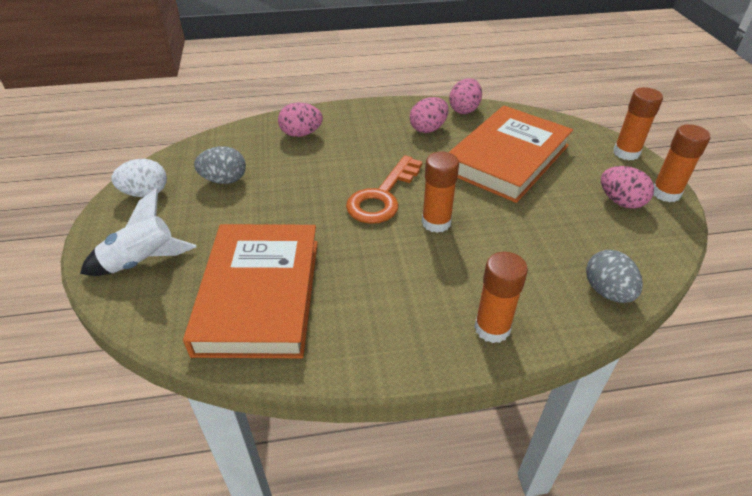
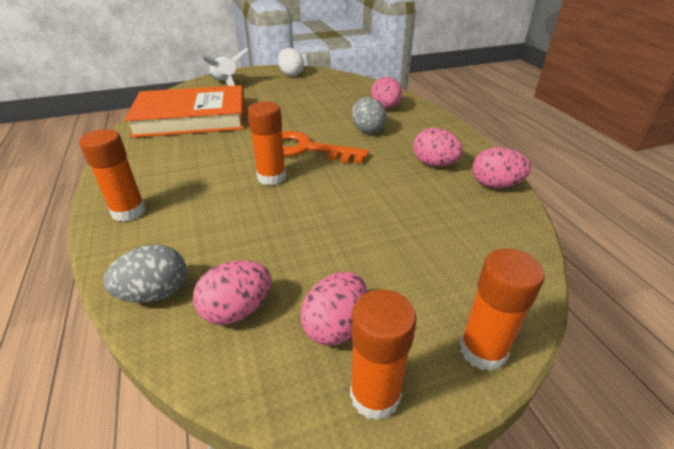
camera: 80 degrees right, 5 degrees down
(224, 180) = (311, 91): grey egg -> grey egg (367, 130)
(507, 158) = (401, 219): orange book -> none
(616, 245) = (237, 310): none -> pink egg

